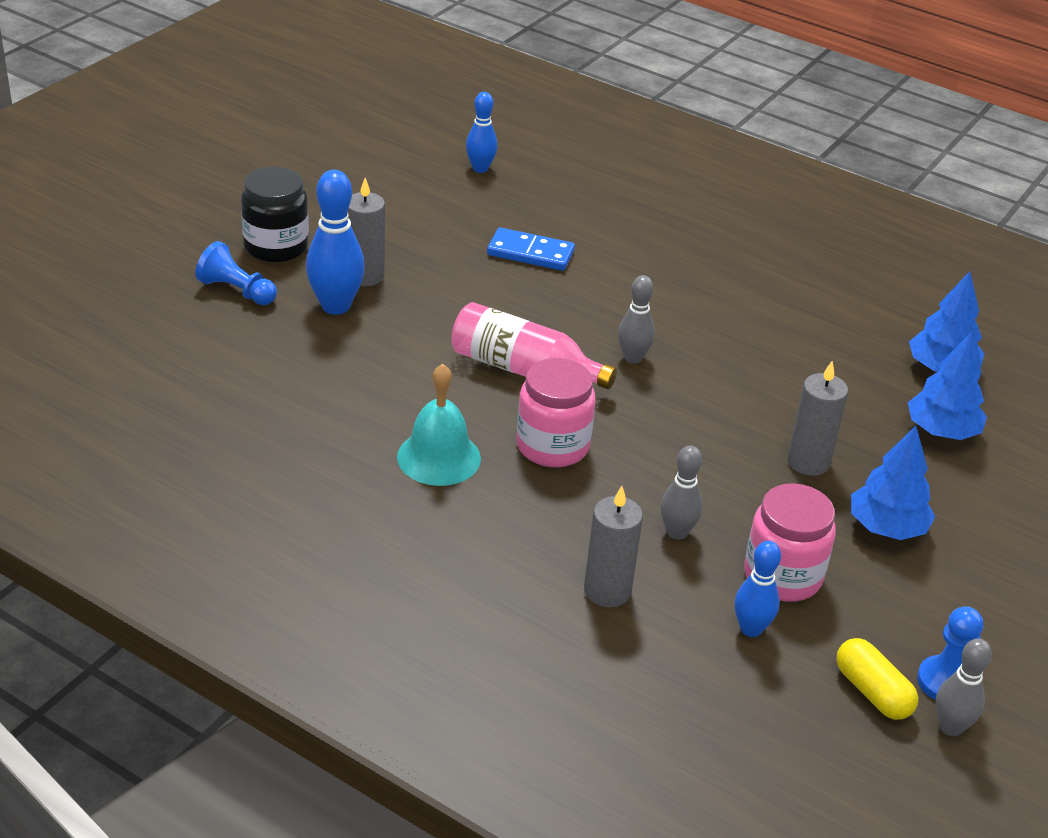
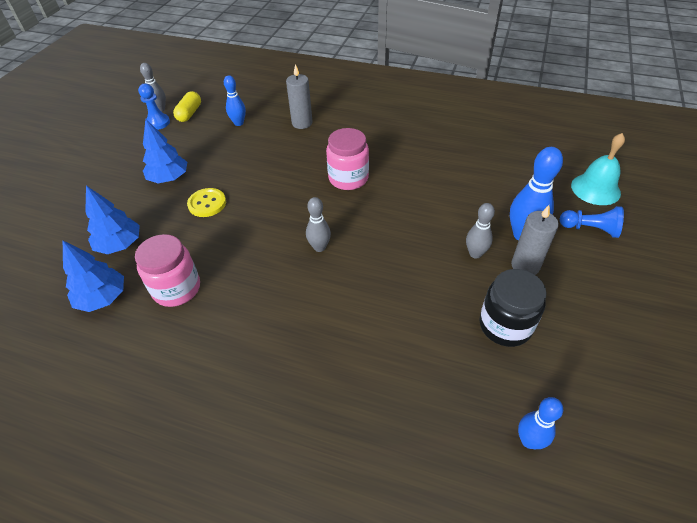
camera: 170 degrees right, 10 degrees up
(276, 246) = (605, 275): black jar -> black jar (505, 325)
(439, 457) = (402, 159): turquoise bell -> turquoise bell (595, 189)
(524, 369) = (383, 220): pink bottle -> none
(530, 253) = (425, 328): blue domino -> none
(677, 532) = (275, 152): grey bowling pin -> grey bowling pin (475, 253)
(782, 576) = (224, 145): pink jar -> pink jar (177, 288)
(808, 462) = (207, 203): grey candle -> yellow button
(872, 692) = (189, 113): yellow capsule -> yellow capsule turned 60 degrees clockwise

